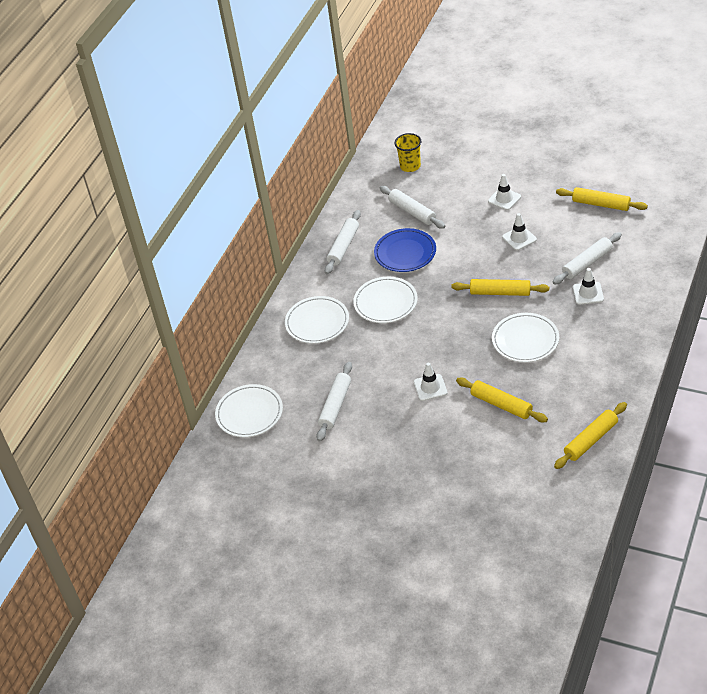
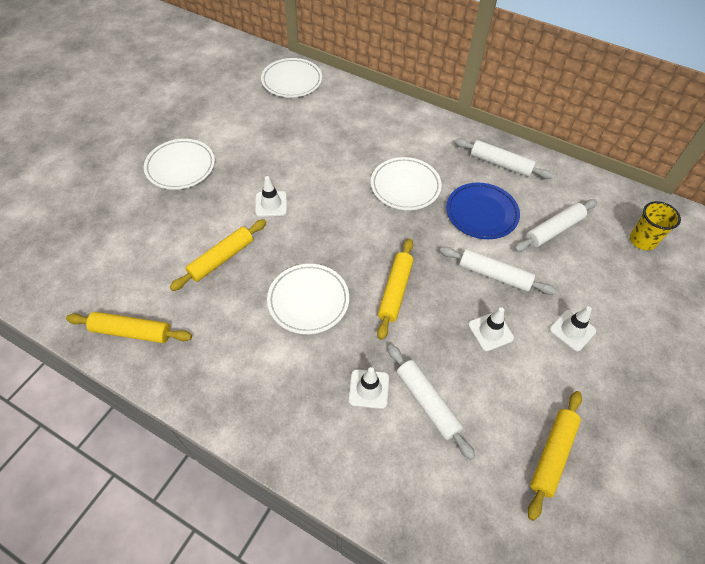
camera: 90 degrees right, 10 degrees up
(317, 322) = (391, 133): white plate -> white plate (180, 167)
(335, 406) = (277, 133): white rolling pin -> white rolling pin (494, 275)
(590, 440) = (132, 332): yellow rolling pin -> yellow rolling pin turned 45 degrees counterclockwise

